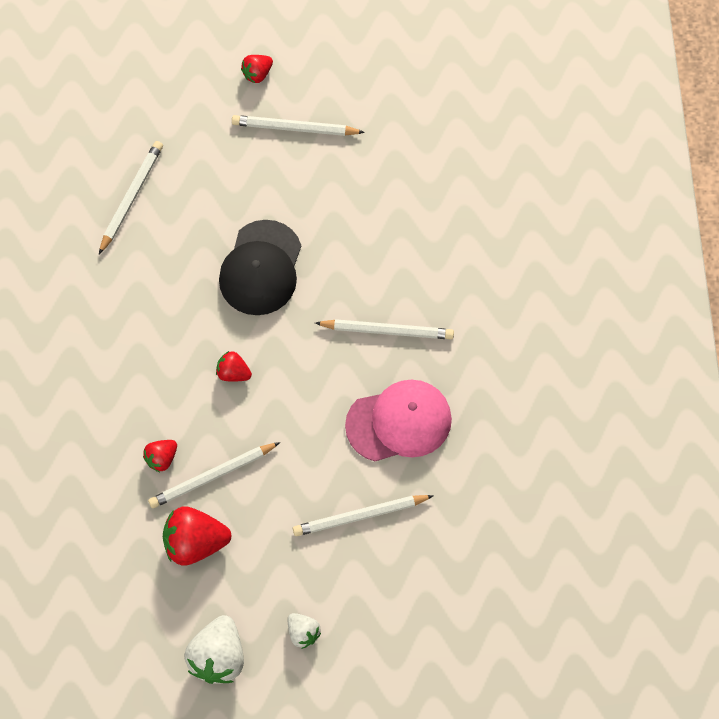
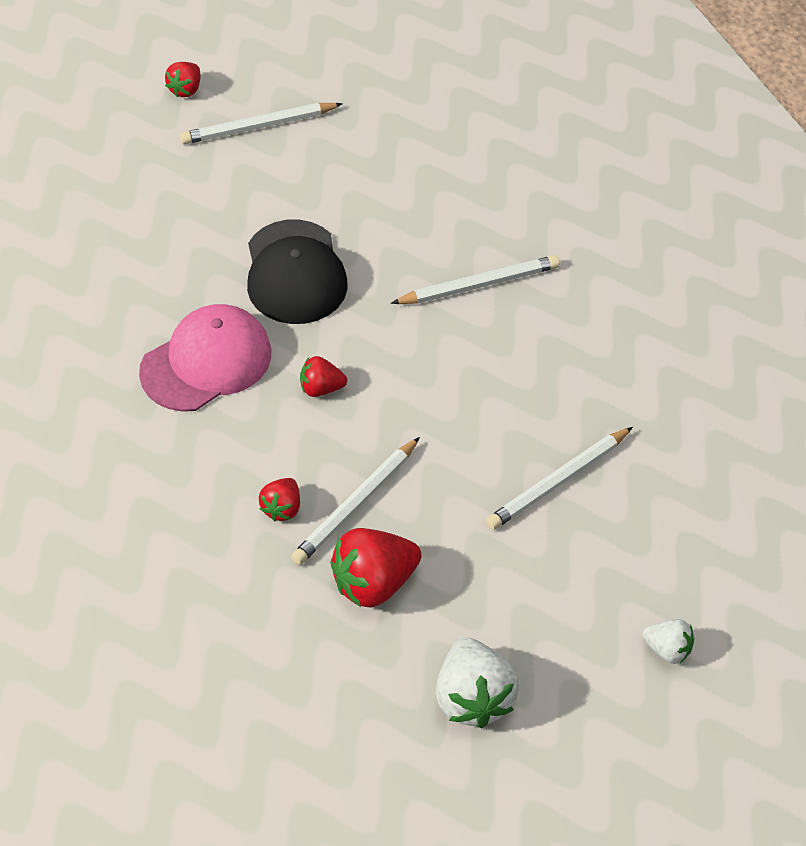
camera: 25 degrees left, 15 degrees down
(131, 197) = (98, 253): white pencil -> none
(303, 633) = (562, 631): white strawberry -> white strawberry (668, 650)
(399, 422) = (547, 370): pink cap -> pink cap (206, 362)

